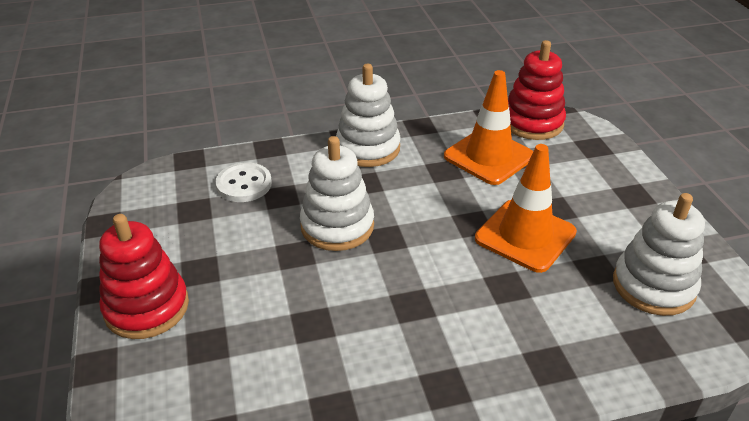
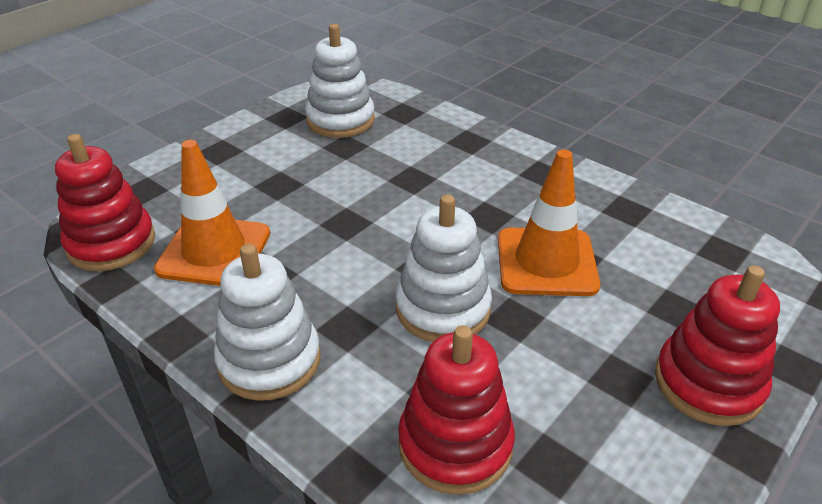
camera: 125 degrees left, 0 degrees up
(244, 184) = (455, 444): white button -> red stacking toy
(525, 235) = (336, 188): orange traffic cone -> orange traffic cone (546, 262)

